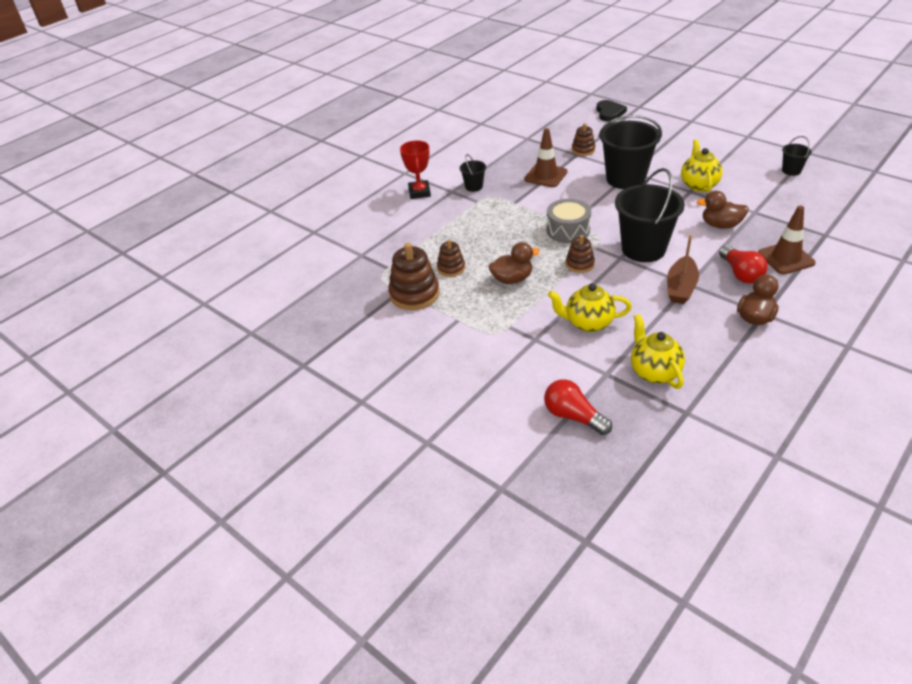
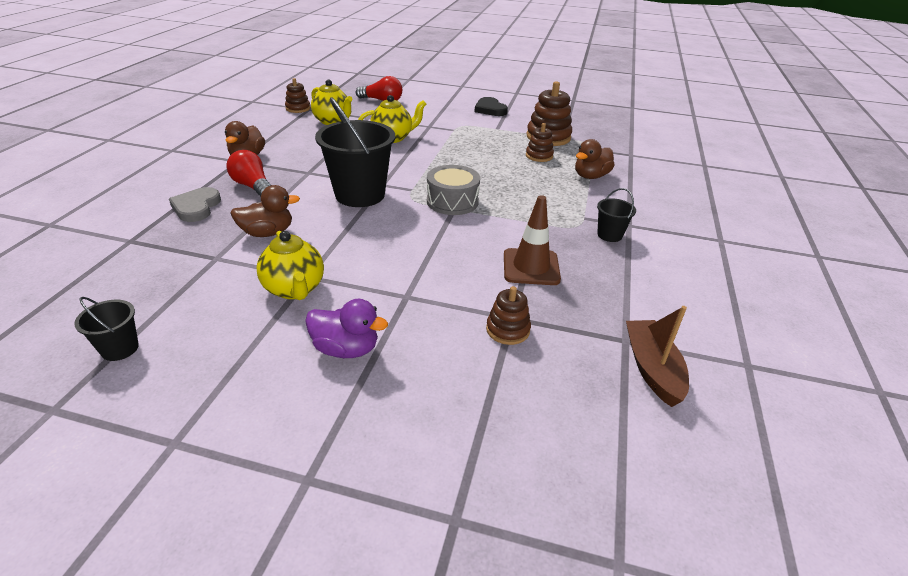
camera: 150 degrees right, 5 degrees down
(419, 192) = (664, 217): red trophy -> none
(512, 279) = (476, 155): brown duck -> brown duck (590, 176)
(579, 264) = (421, 174): brown stacking toy -> brown stacking toy (298, 108)
(609, 113) = (518, 468): black heart -> black heart (490, 109)
(625, 179) = (410, 281): black bucket -> none
(670, 154) = (346, 349): none -> purple duck
(681, 287) = (316, 169): brown boat -> brown boat (652, 369)
(786, 258) = (196, 207): brown traffic cone -> grey heart

